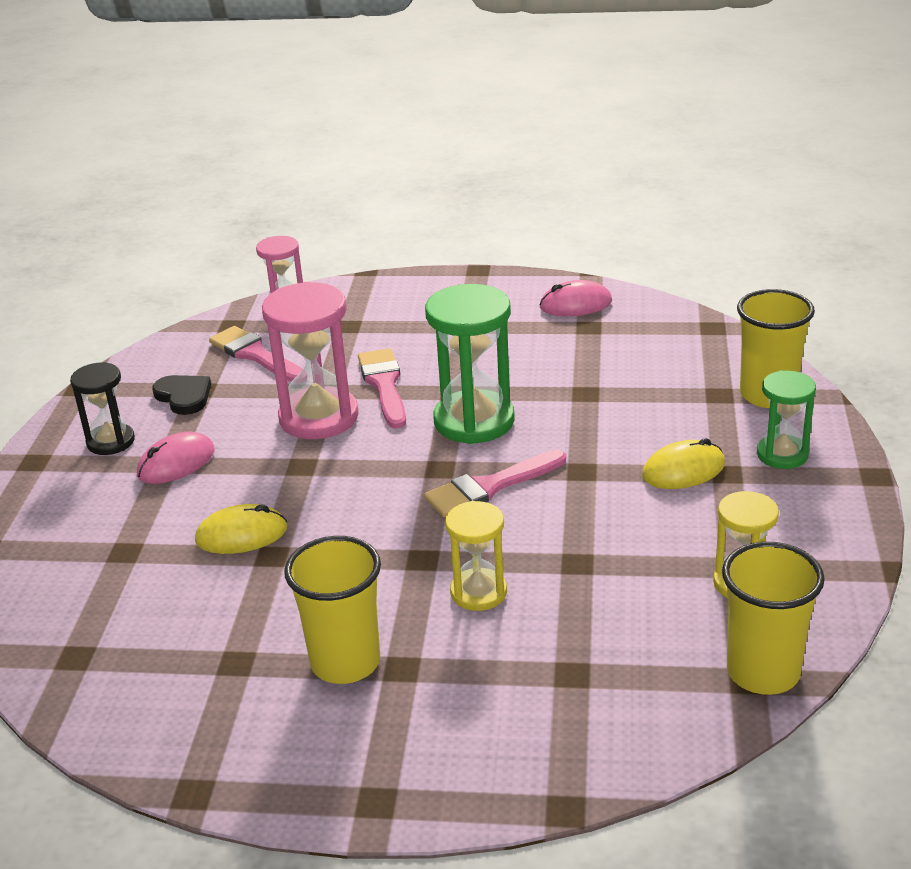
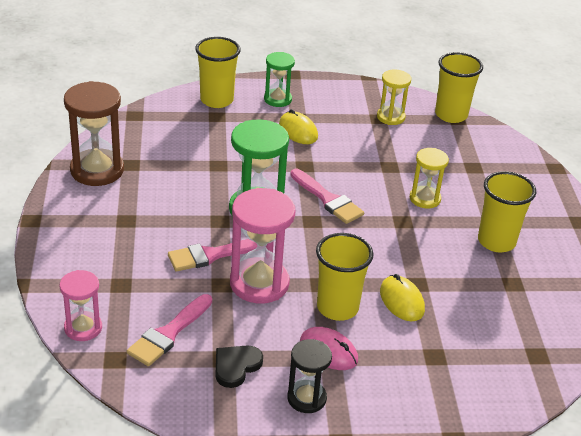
camera: 105 degrees left, 5 degrees up
(250, 476) = (337, 308): none -> yellow cup
(575, 304) = (97, 170): pink mouse -> brown hourglass

